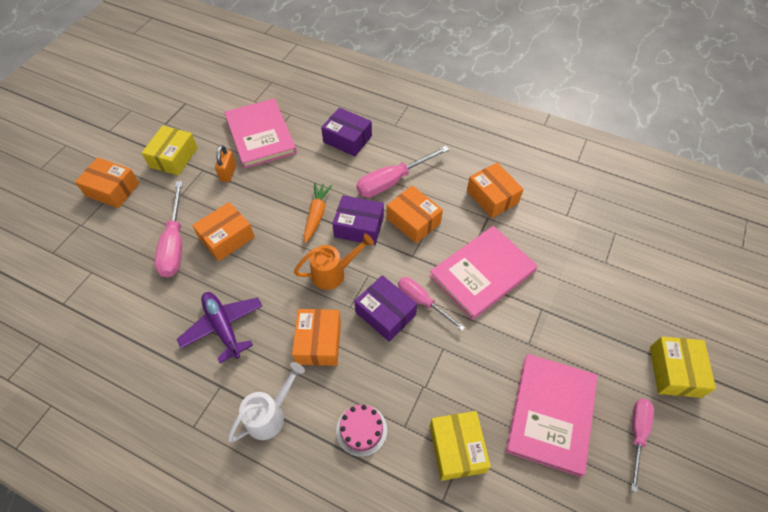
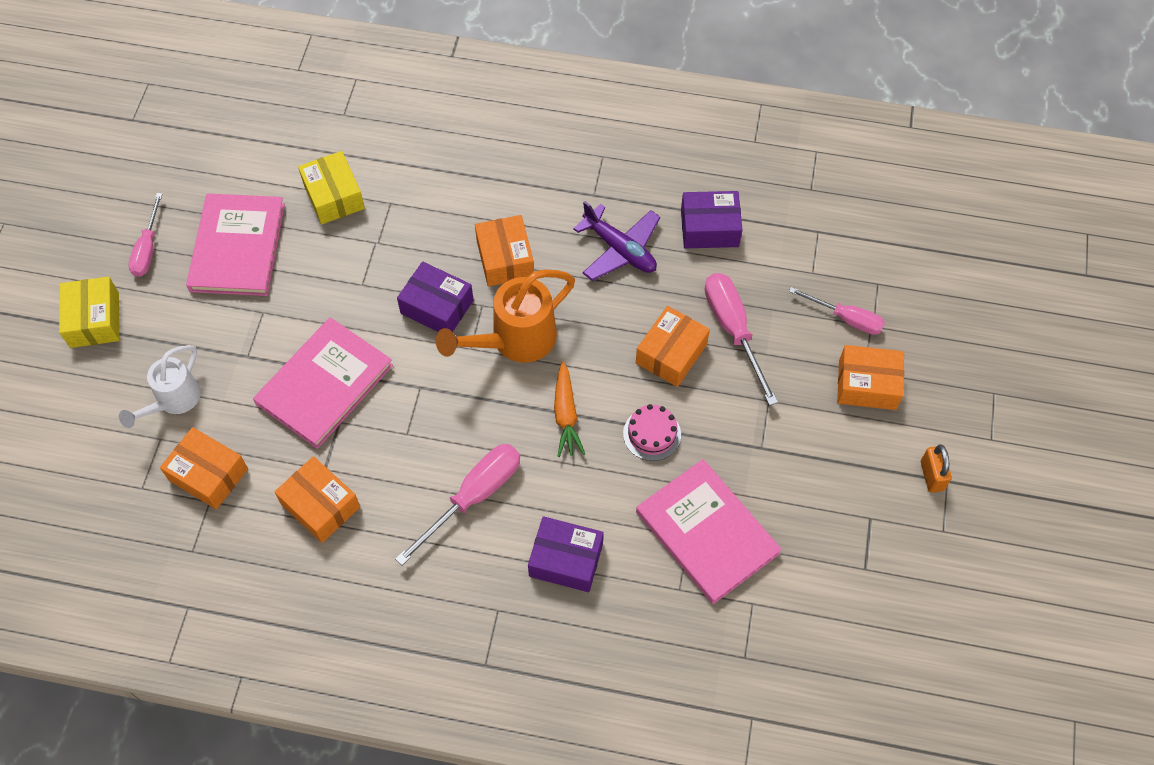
camera: 165 degrees right, 5 degrees up
(174, 157) = (816, 458): yellow box -> none
(228, 173) = (721, 451): orange padlock -> orange padlock (931, 475)
(270, 415) = (530, 182): white watering can -> white watering can (173, 401)
(333, 273) = (515, 340): orange watering can -> orange watering can, size x1.50
(359, 227) = (501, 411): purple box -> purple box (709, 228)
(361, 430) = (433, 190): pink cake -> pink cake (652, 434)
(413, 221) = (429, 438): orange box -> orange box (208, 474)
(422, 301) = (395, 331): pink screwdriver -> pink screwdriver (846, 318)

